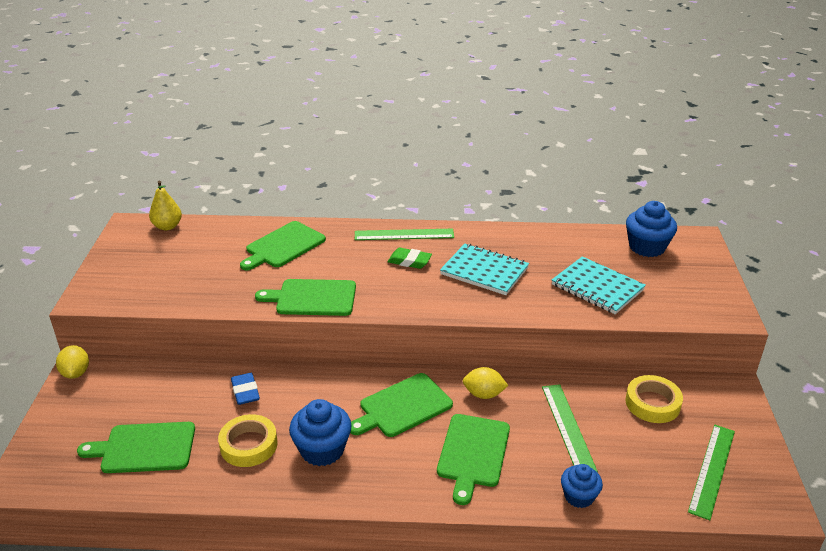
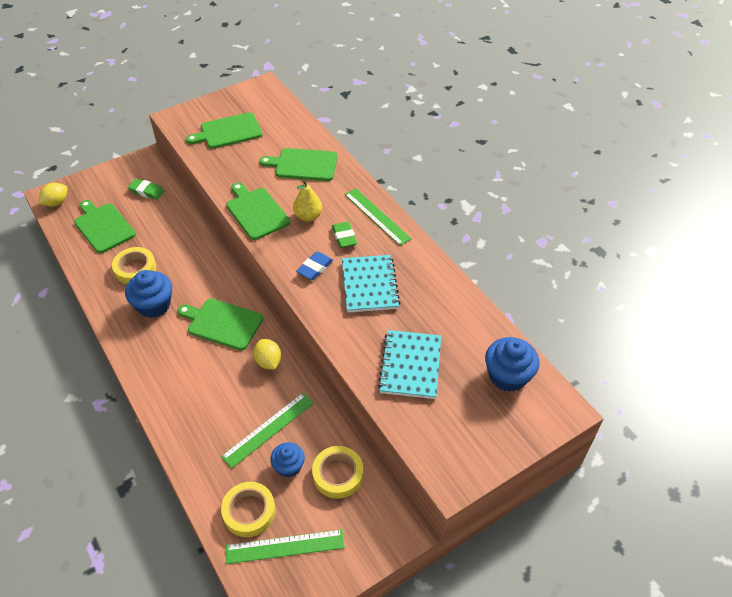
camera: 55 degrees right, 15 degrees up
(76, 373) = (143, 159): yellow lemon -> yellow lemon (56, 203)
(133, 390) = (147, 191): none -> green eraser
(167, 226) = (276, 102): yellow pear -> yellow pear (308, 216)
(245, 392) = (180, 239): blue eraser -> blue eraser (315, 268)
(473, 453) = (202, 385): green cutting board -> green cutting board (228, 131)
(579, 496) = (199, 467): blue cupcake -> blue cupcake (289, 466)
(657, 479) = (249, 511): none -> yellow tape

